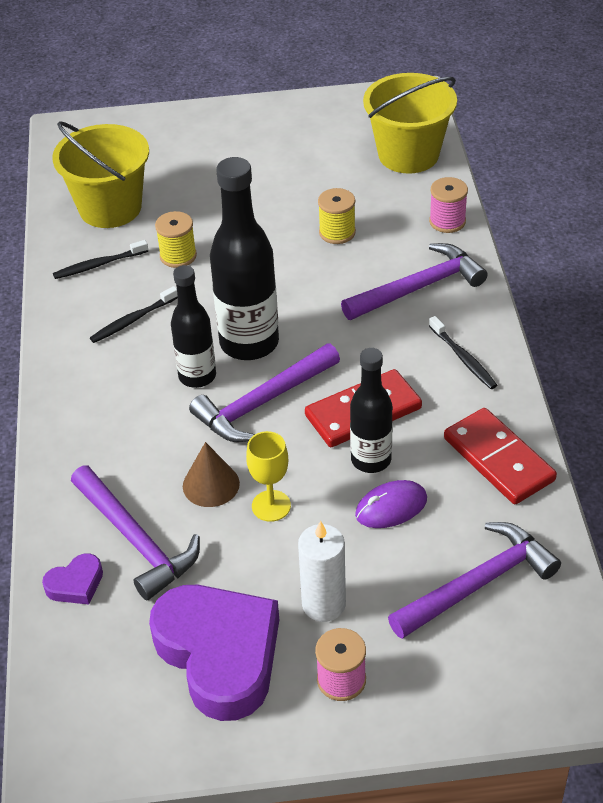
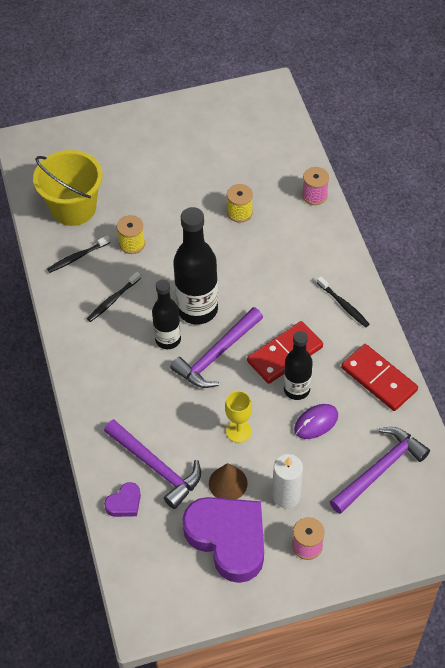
camera: 10 degrees left, 10 degrees up
(211, 484) = (196, 420): brown cone -> brown cone (228, 483)
(408, 155) = (277, 140): yellow bucket -> none
(419, 288) = (304, 252): purple hammer -> none

